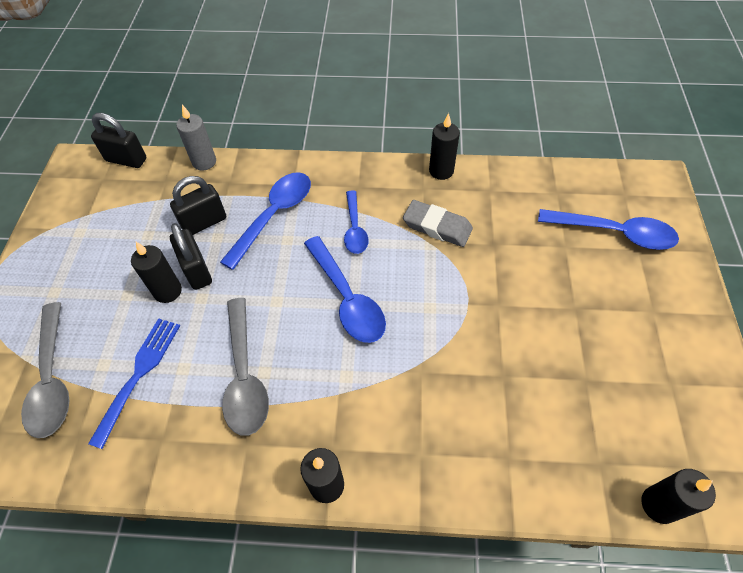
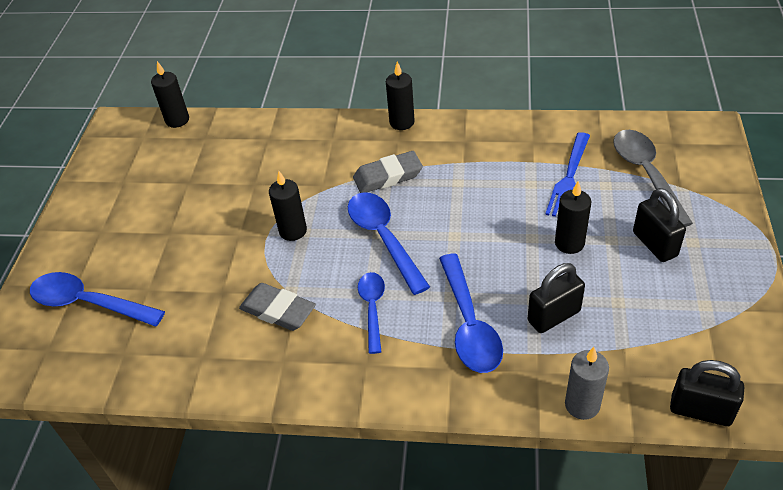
camera: 175 degrees left, 10 degrees down
(197, 271) = (545, 263): black padlock -> black padlock (654, 244)
(245, 376) = (474, 179): grey spoon -> none
(274, 215) = (469, 324): blue spoon -> blue spoon turned 45 degrees counterclockwise
(344, 383) = (388, 176): none -> grey eraser
(441, 171) = (254, 385): black candle -> black candle (293, 231)

